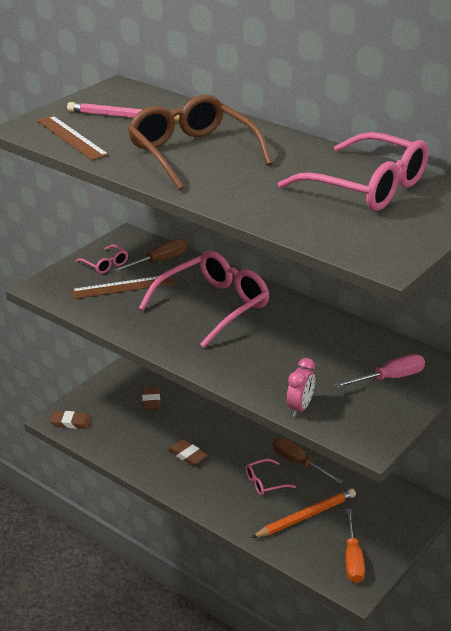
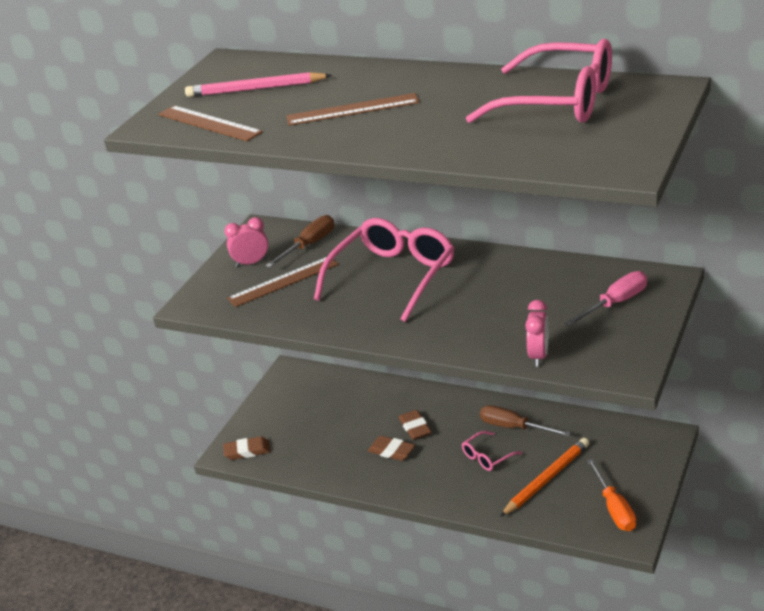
camera: 10 degrees left, 0 degrees up
(105, 264) = (251, 263): pink glasses -> pink clock
(151, 401) = (325, 405): brown eraser -> brown eraser (415, 427)
(192, 153) = (352, 109): brown glasses -> brown ruler

